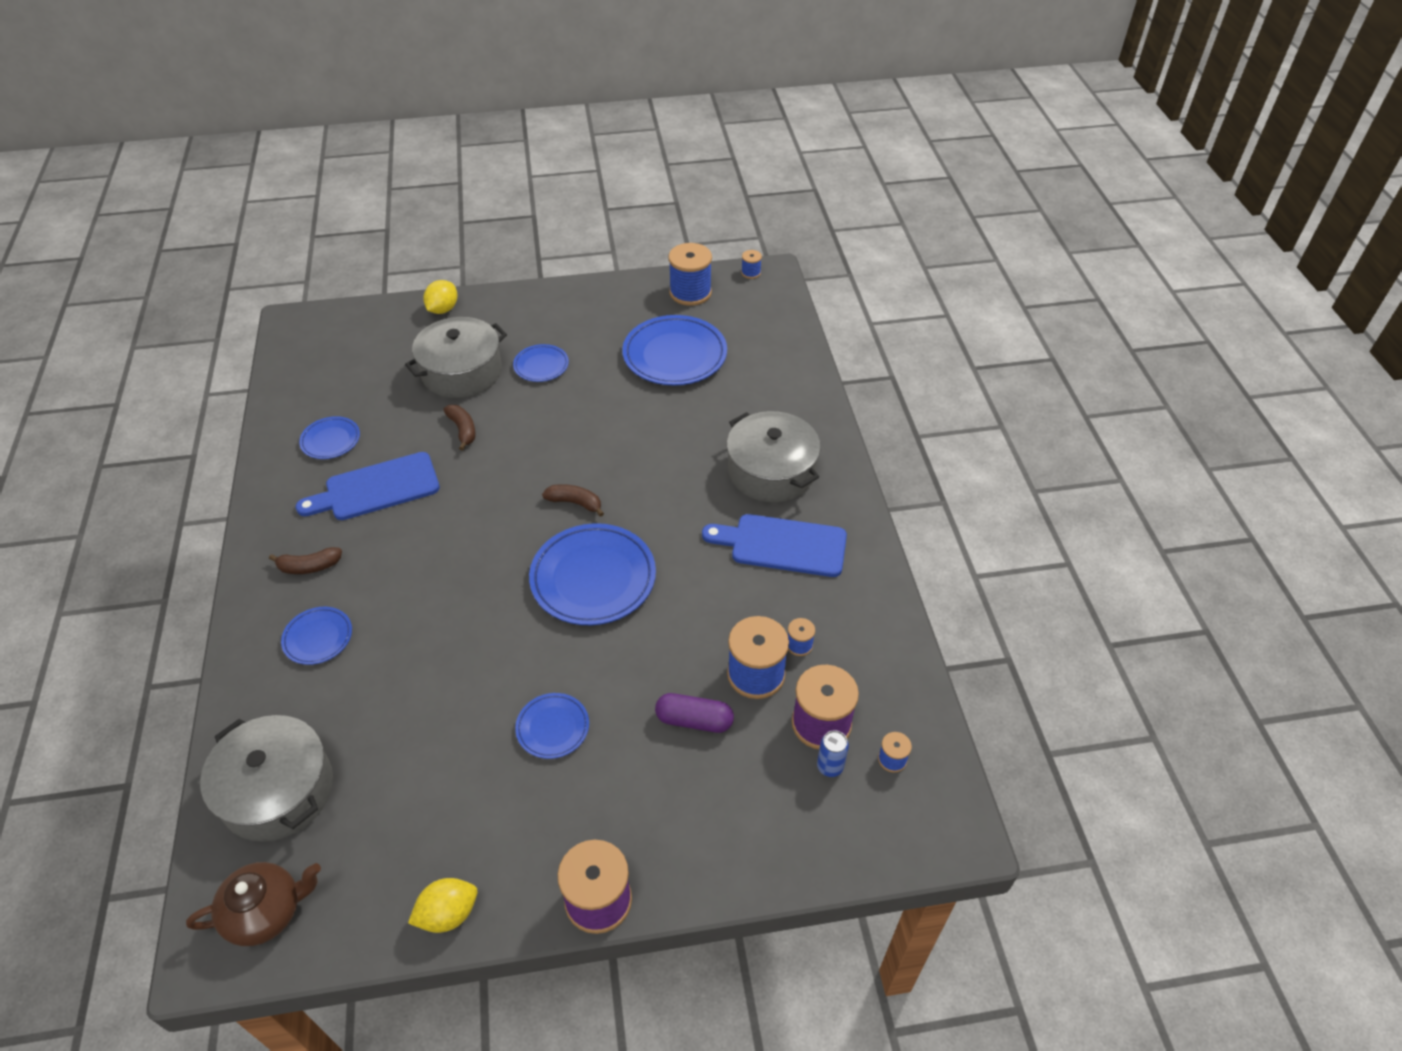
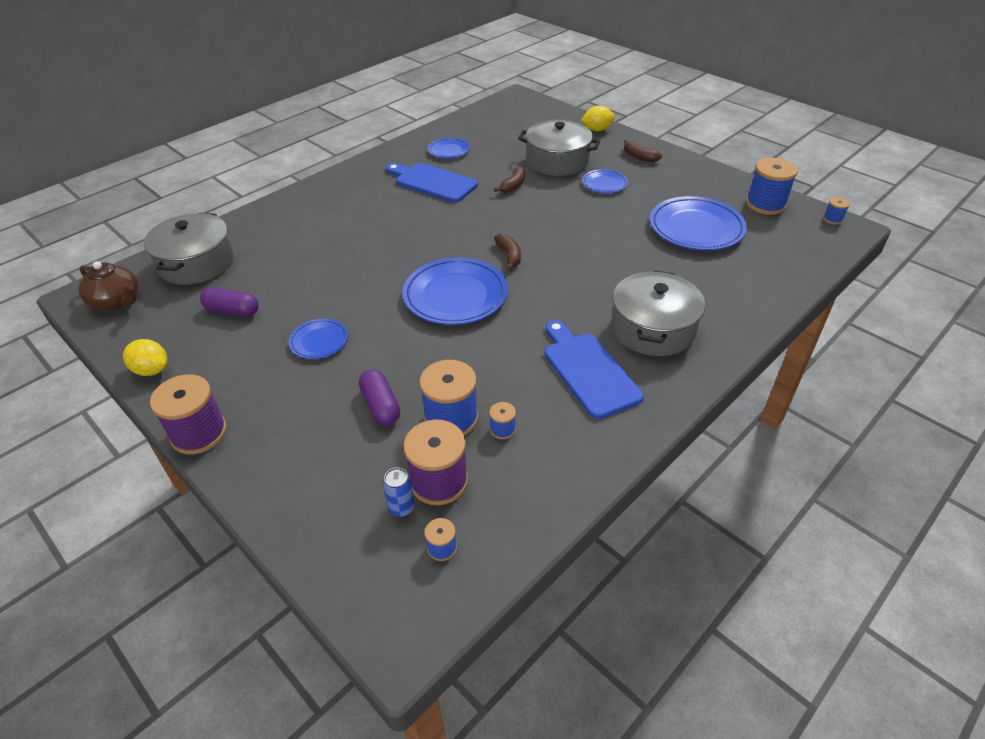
camera: 55 degrees right, 5 degrees down
(309, 566) = (354, 192): brown banana -> brown banana (639, 157)
(318, 638) = (308, 221): blue plate -> none
(417, 788) = (232, 311): none -> purple capsule

